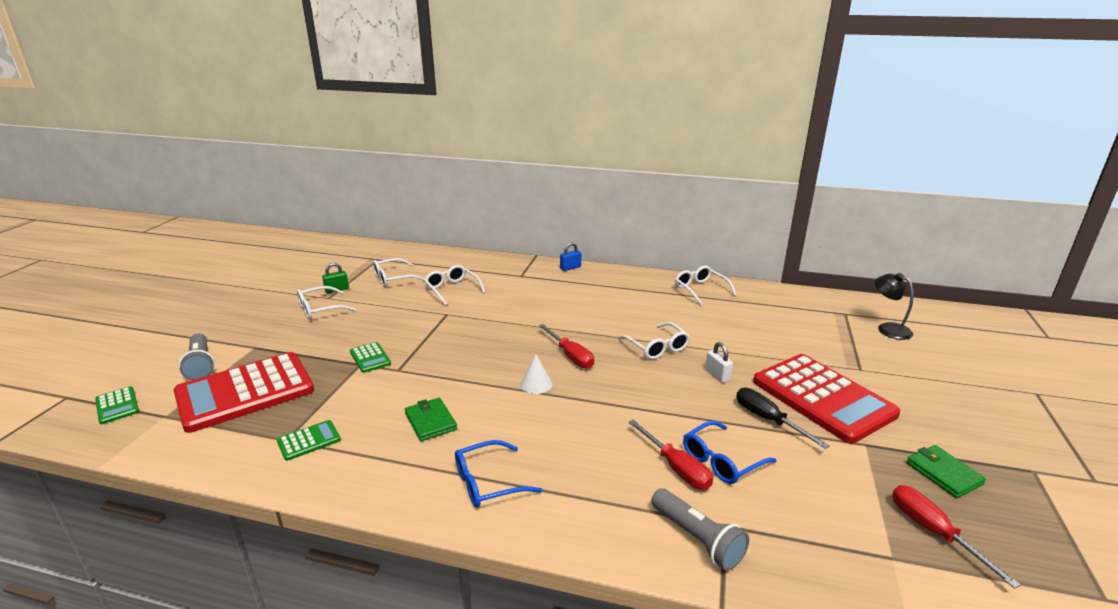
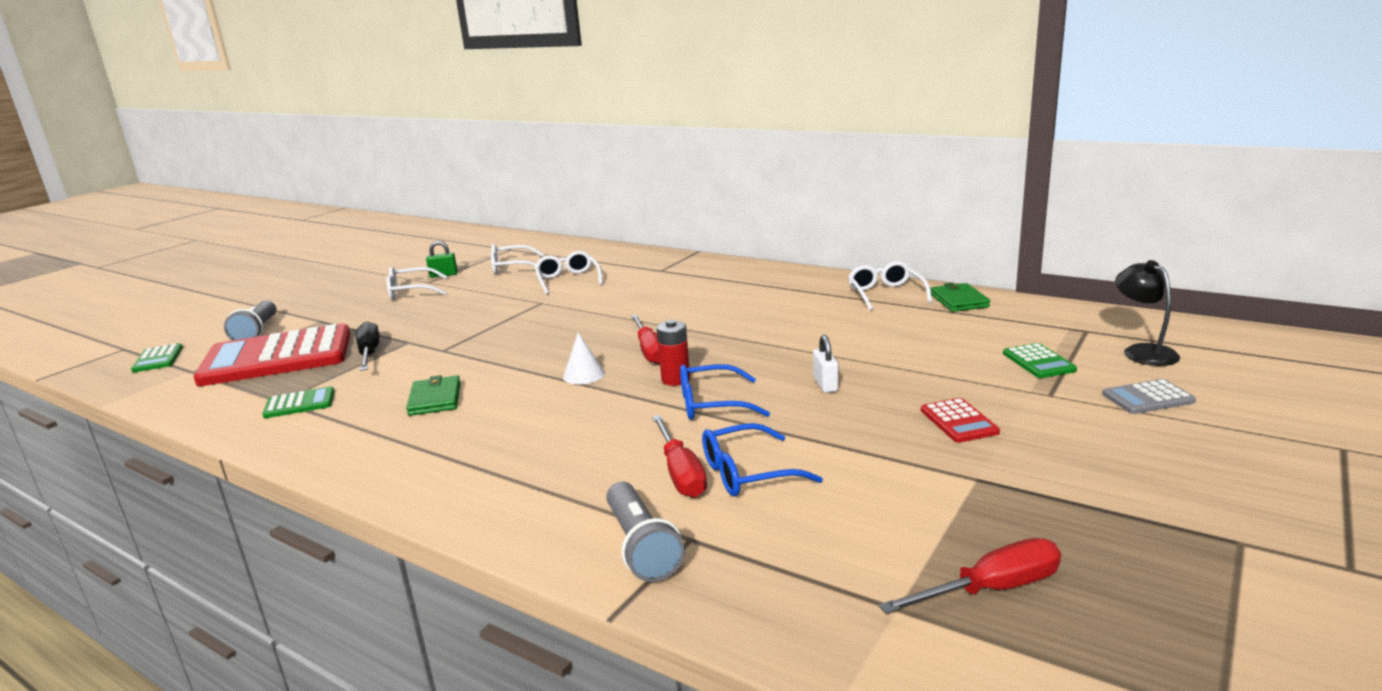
camera: 20 degrees right, 5 degrees down
(370, 358) = (424, 337): green calculator -> green calculator (1038, 362)
(488, 483) = (446, 461): blue glasses -> blue glasses (712, 404)
(570, 268) = (730, 265): blue padlock -> none
(609, 381) = (675, 379): none -> red battery
(657, 347) = (769, 350): white glasses -> none
(768, 420) = (853, 437): black screwdriver -> black screwdriver (369, 353)
(823, 398) = (959, 421): red calculator -> red calculator, size x0.41
(915, 366) = (1148, 398): none -> grey calculator
(933, 532) = (991, 589): red screwdriver -> red screwdriver turned 75 degrees clockwise
(943, 473) = (1074, 526): green wallet -> green wallet (959, 301)

